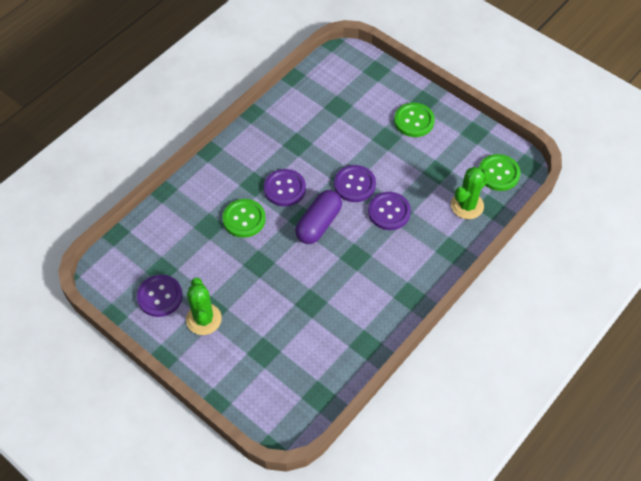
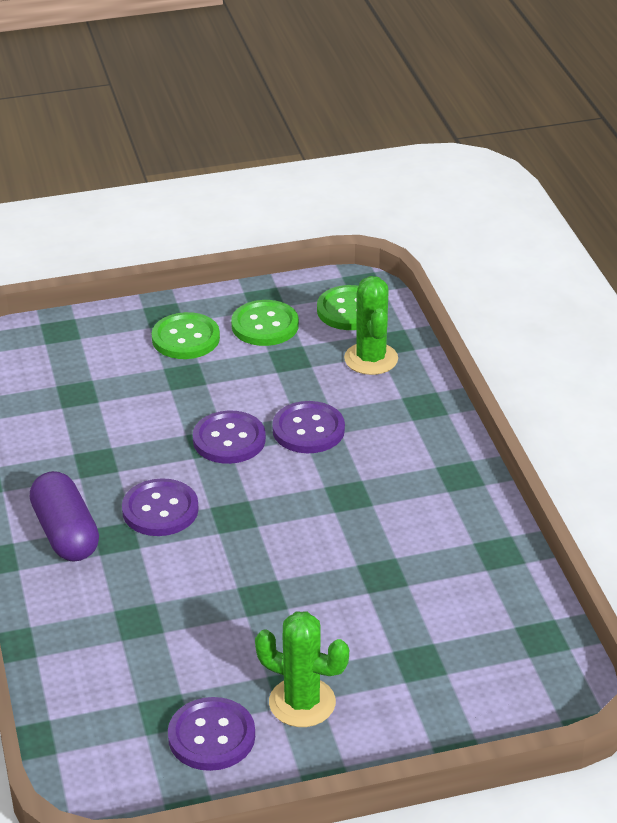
camera: 55 degrees left, 20 degrees down
(244, 219) = (168, 577): green button -> green button (265, 325)
(319, 224) = (258, 504): purple capsule -> purple capsule (66, 533)

